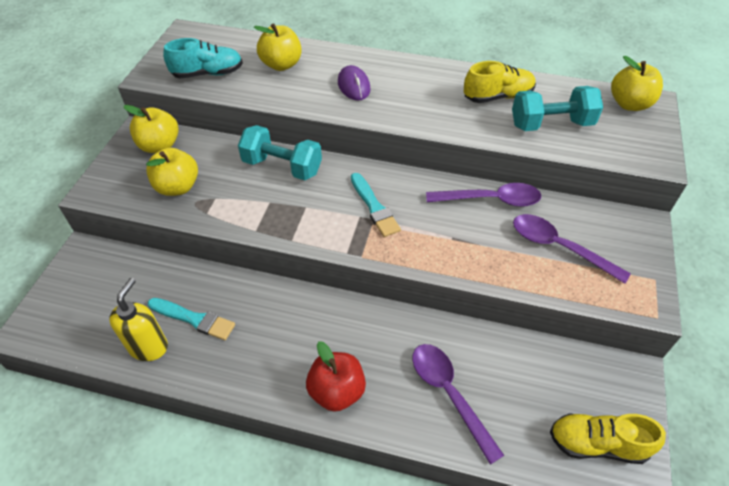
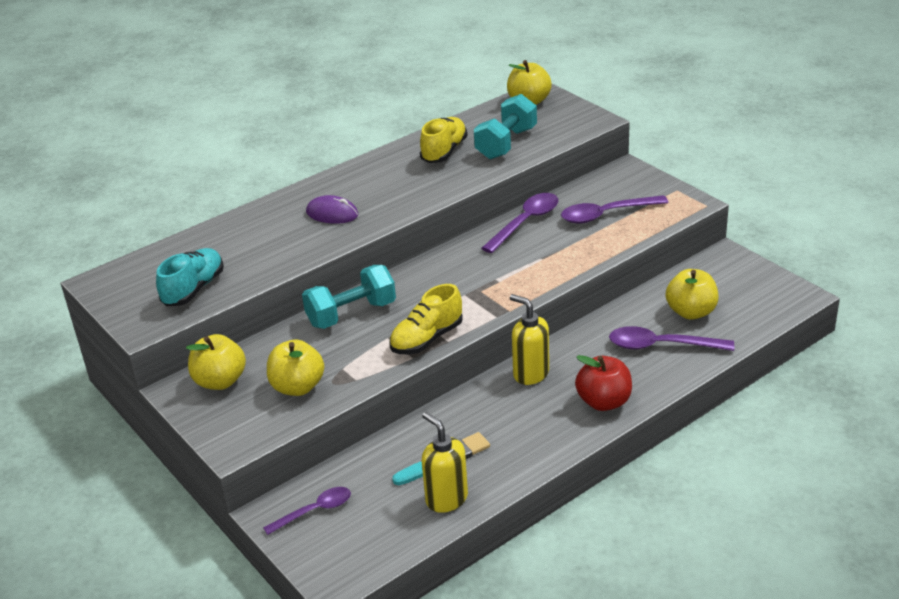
camera: 50 degrees left, 15 degrees down
(96, 274) = (314, 511): none -> purple spoon
(281, 65) = (244, 241): yellow apple -> yellow apple (691, 312)
(335, 316) = (530, 374): none -> yellow soap dispenser
(374, 207) = (464, 282): turquoise brush -> none
(597, 444) = (760, 298): yellow shoe -> yellow shoe (427, 339)

